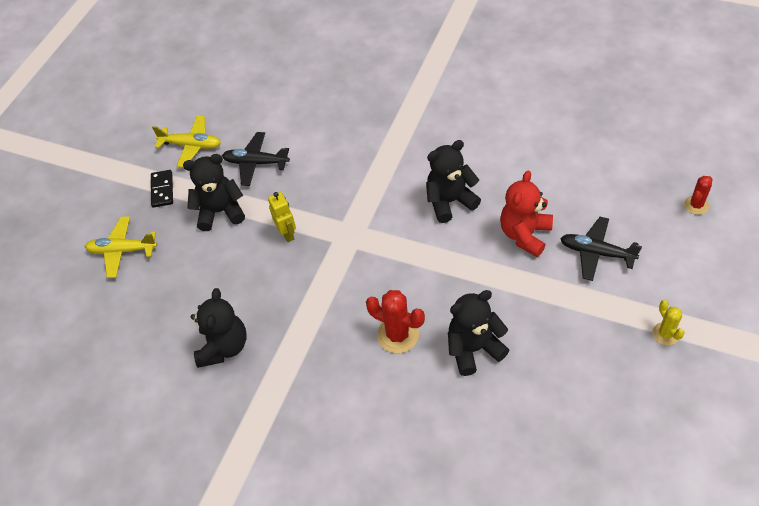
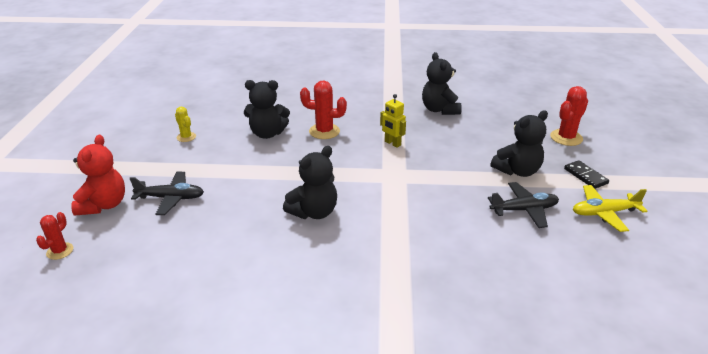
camera: 155 degrees right, 20 degrees down
(122, 250) = (566, 138): yellow plane -> red cactus
(287, 233) = (447, 167): yellow robot -> yellow robot (392, 143)
(474, 349) = (267, 134): black teddy bear -> black teddy bear turned 45 degrees clockwise
(525, 234) = (237, 200): red teddy bear -> red teddy bear (104, 205)
(665, 334) = (122, 161): yellow cactus -> yellow cactus (186, 137)

